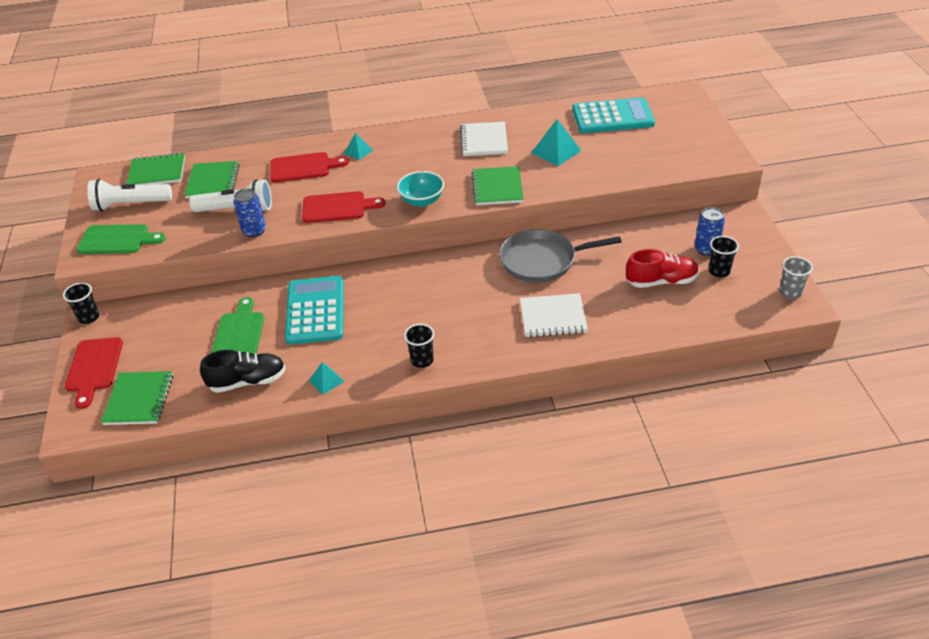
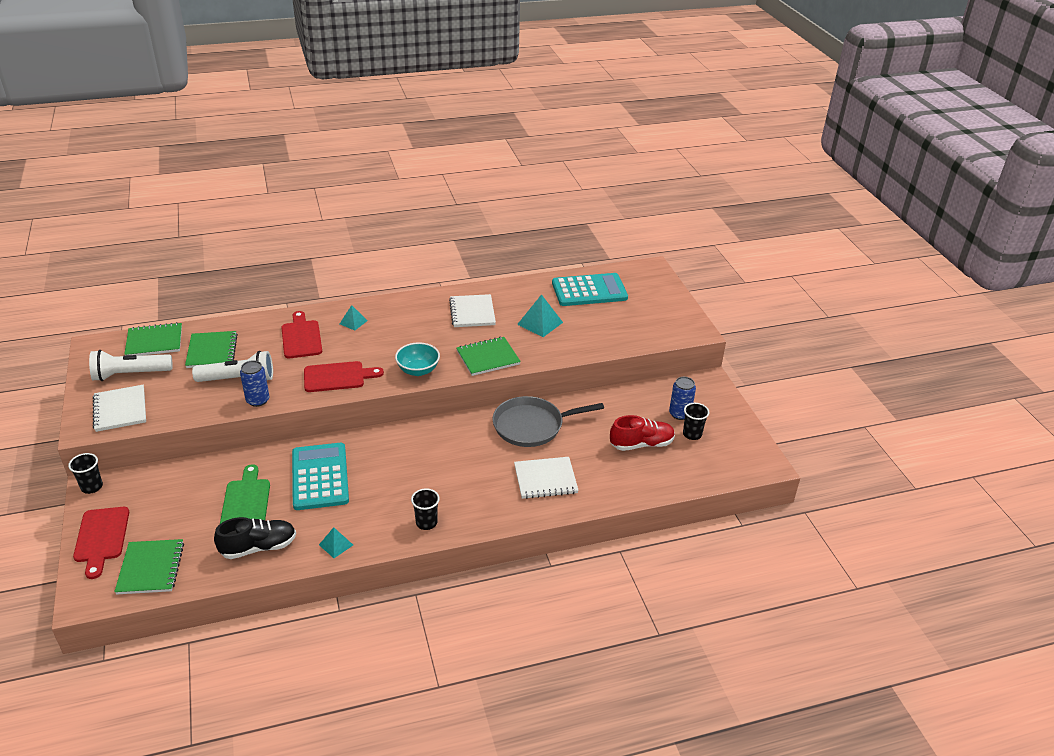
camera: 10 degrees left, 5 degrees down
(117, 240) = (120, 410): green cutting board -> white notebook
(303, 167) = (301, 337): red cutting board -> red cutting board turned 90 degrees counterclockwise
(497, 187) = (488, 357): green notebook -> green notebook turned 75 degrees clockwise
(790, 292) = (755, 453): grey cup -> none

